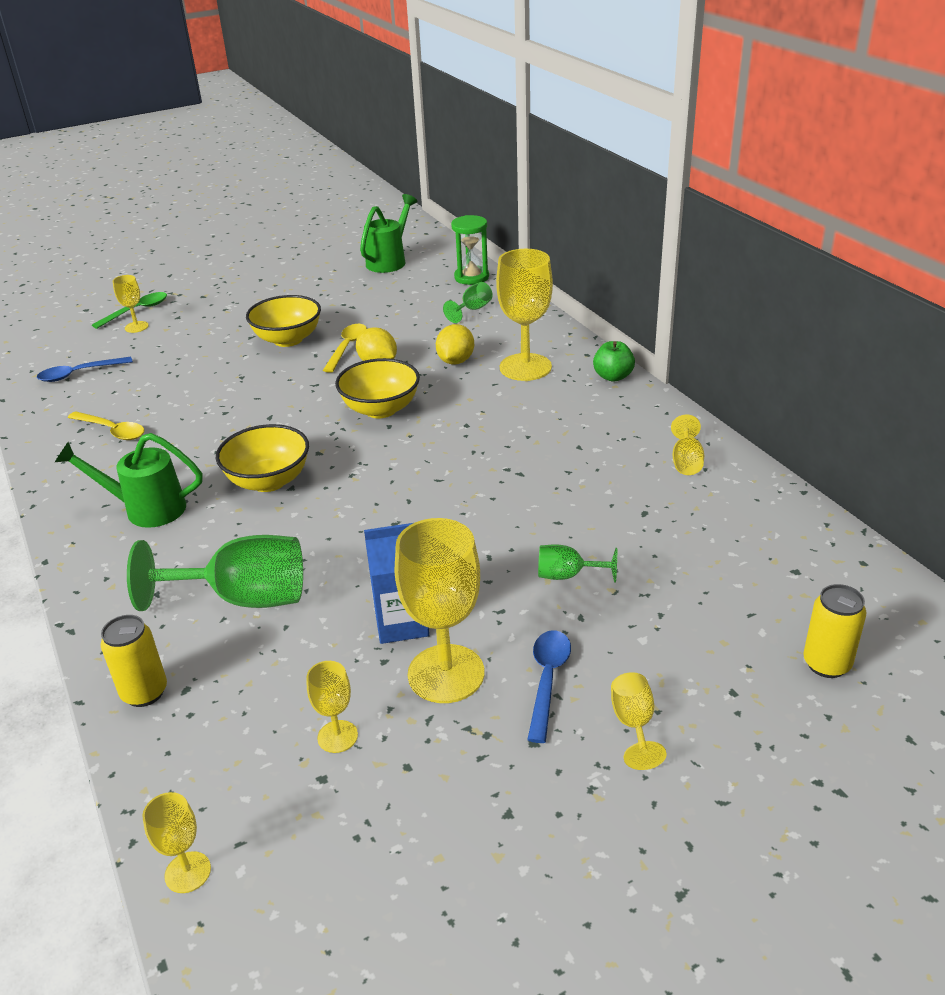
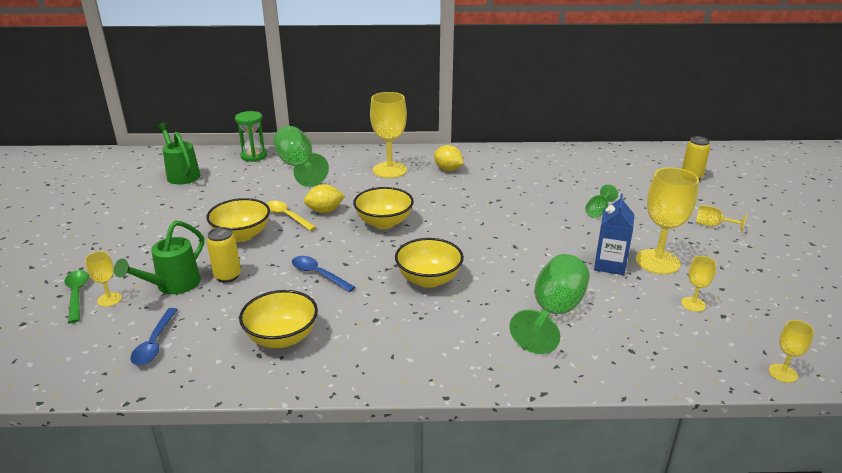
camera: 65 degrees left, 5 degrees down
(112, 431) = (282, 338): yellow spoon -> yellow bowl
(144, 692) = (627, 367): yellow can -> yellow can (227, 276)
(146, 509) = (416, 337): green watering can -> green watering can (173, 285)
(455, 361) = (355, 187): yellow lemon -> yellow lemon (448, 169)
(472, 310) = (298, 166): green goblet -> green goblet, size x2.03
(547, 680) = (674, 237): blue spoon -> blue spoon (318, 274)
(613, 376) = (429, 152): green apple -> none
(686, 461) = (526, 159): yellow goblet -> none

